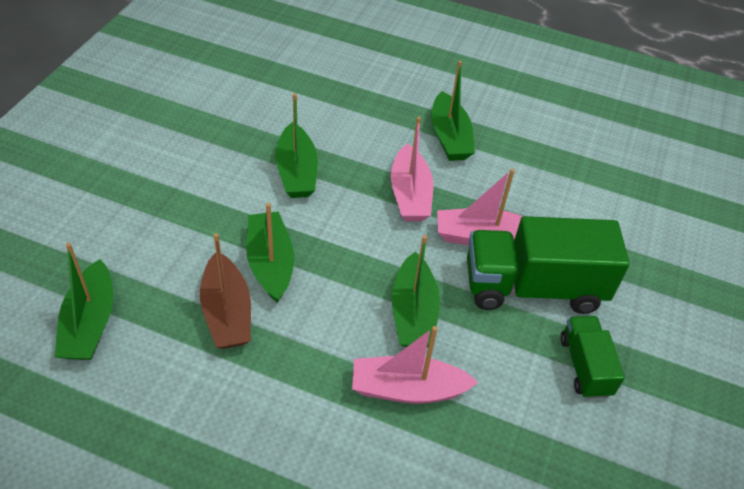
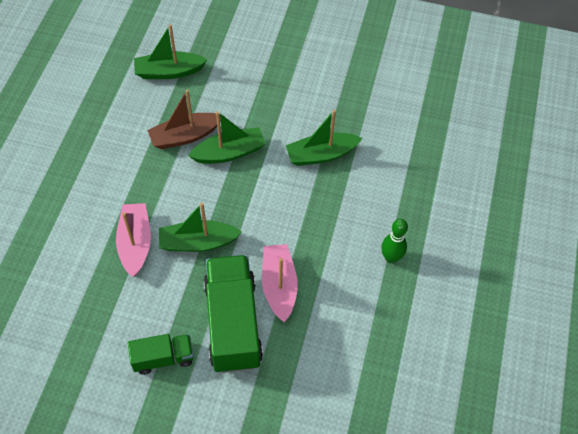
camera: 85 degrees right, 10 degrees up
(410, 194) = (314, 232): pink boat -> none
(449, 137) = (391, 258): green boat -> green bowling pin

